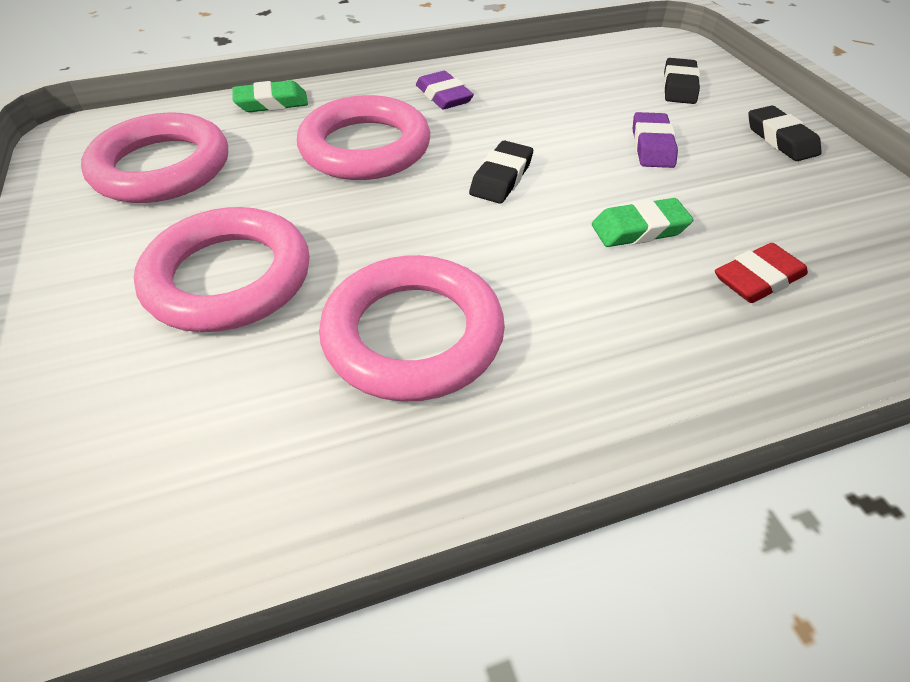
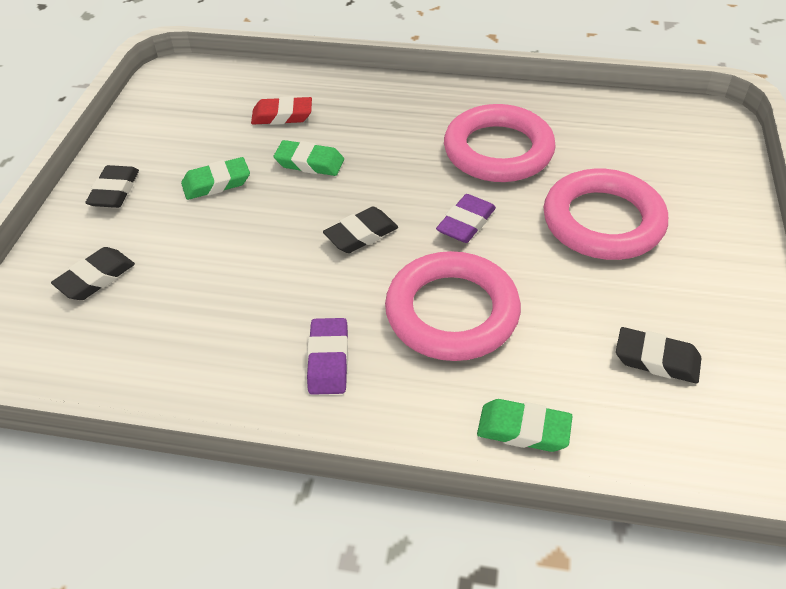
camera: 150 degrees left, 0 degrees up
(162, 167) = (656, 359): pink ring -> black eraser
(652, 146) = (214, 221): purple eraser -> purple eraser (466, 223)
(703, 176) = (216, 183): none -> green eraser

